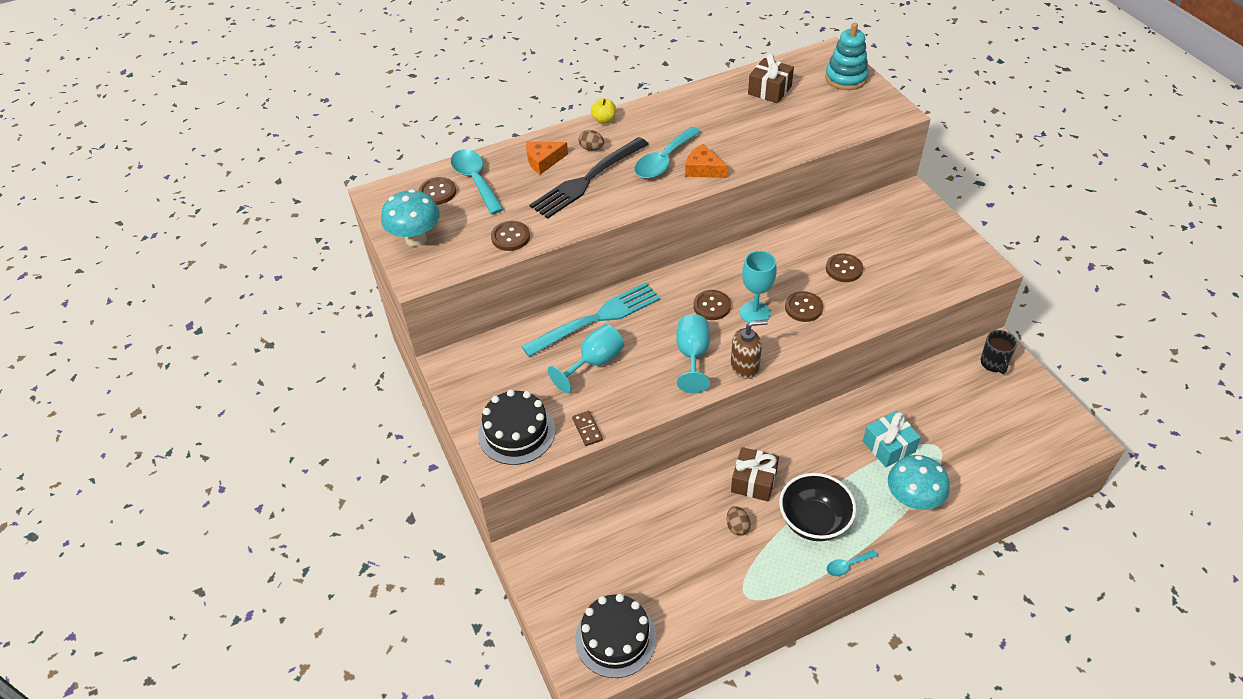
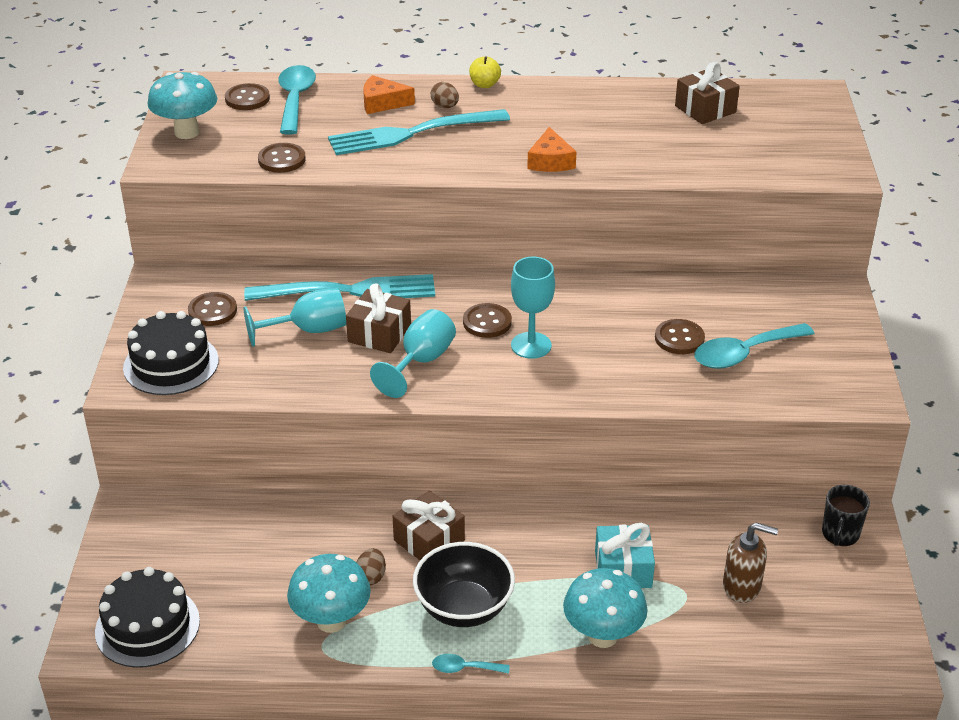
camera: 25 degrees right, 10 degrees down
(587, 180) = (412, 133): black fork -> turquoise fork
(587, 429) = (245, 388): brown domino -> none
(646, 345) = (379, 334): none -> brown gift
(664, 161) = (513, 141): turquoise spoon -> turquoise spoon (744, 354)
(703, 169) = (550, 161): orange cheese -> orange cheese turned 150 degrees counterclockwise
(737, 572) = (331, 621): none -> turquoise mushroom
(745, 366) = (471, 392): brown soap dispenser -> brown soap dispenser (742, 586)
(803, 308) = (593, 360): brown button -> brown button (212, 311)
(846, 78) = (813, 123): turquoise stacking toy -> none

